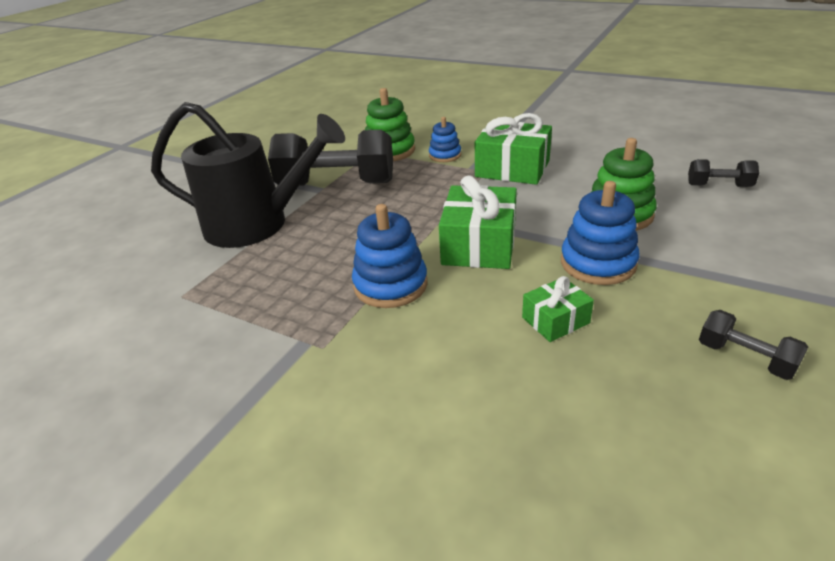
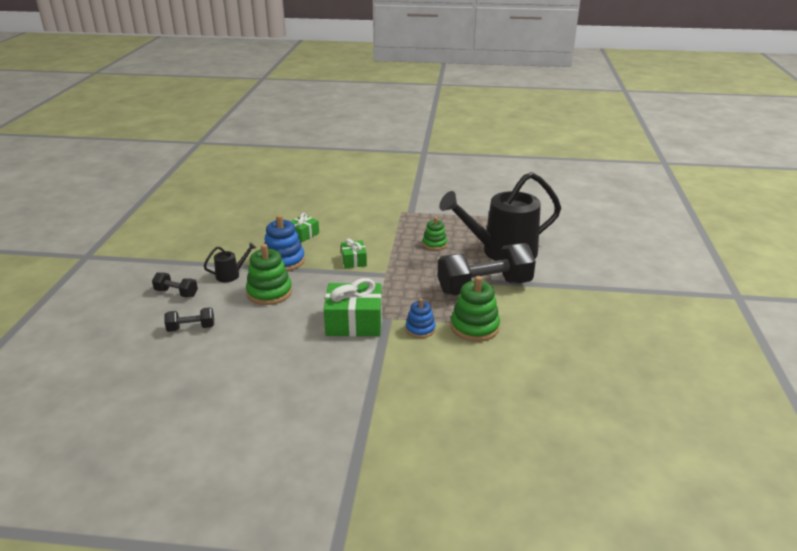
camera: 155 degrees right, 5 degrees down
(334, 253) = (434, 244): none -> green stacking toy
(390, 285) = (390, 235): blue stacking toy -> none
(479, 245) = (354, 260): green gift -> green gift, size x0.55
(689, 251) = (231, 275): none -> black watering can
(745, 358) = (223, 234): black dumbbell -> black dumbbell (176, 293)

